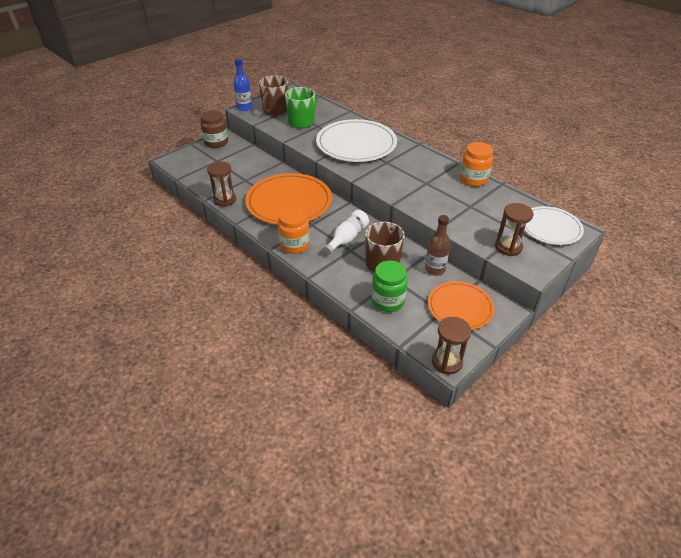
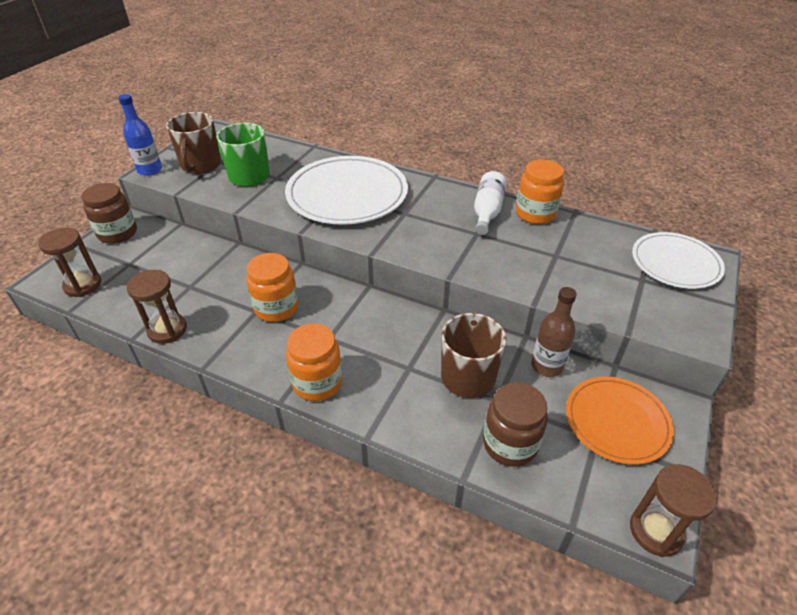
camera: 20 degrees left, 0 degrees up
(289, 202) = (276, 308): orange plate -> orange jar
(347, 238) = (394, 347): white bottle -> white bottle (487, 212)
(388, 301) = (510, 444): green jar -> brown jar
(508, 247) = (644, 308): brown hourglass -> brown hourglass (83, 285)

